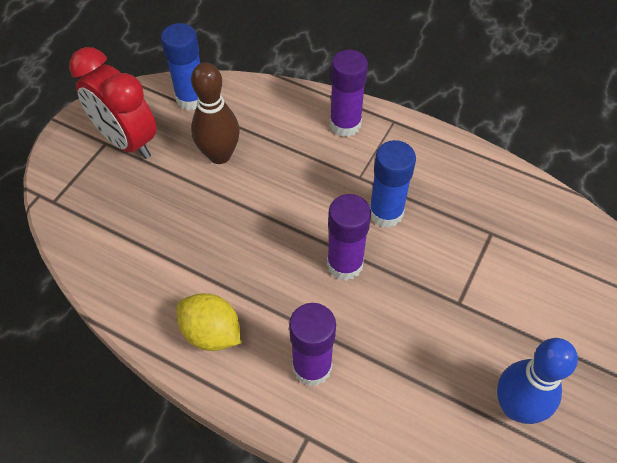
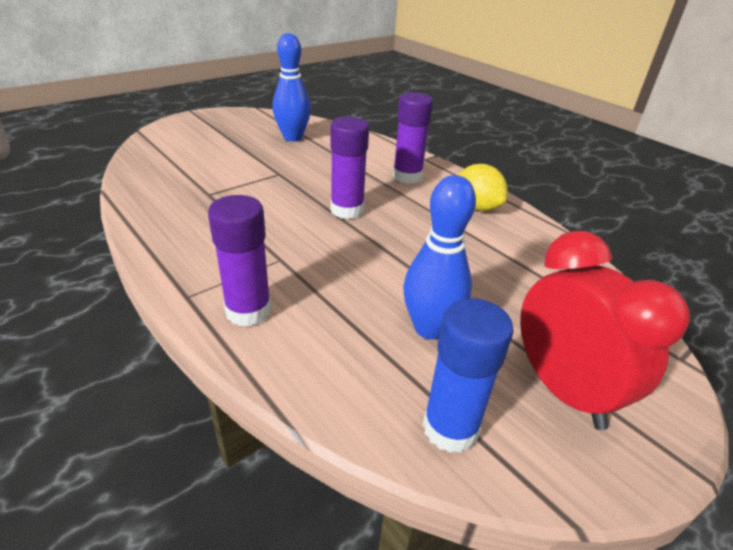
camera: 160 degrees left, 20 degrees down
(219, 155) = (429, 328): brown bowling pin -> blue bowling pin
(386, 213) = (282, 227): blue glue stick -> none

